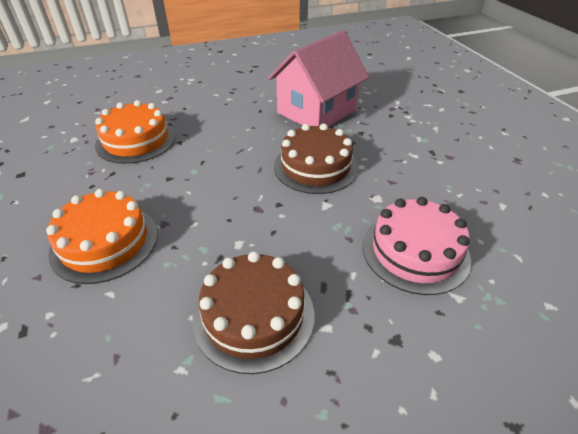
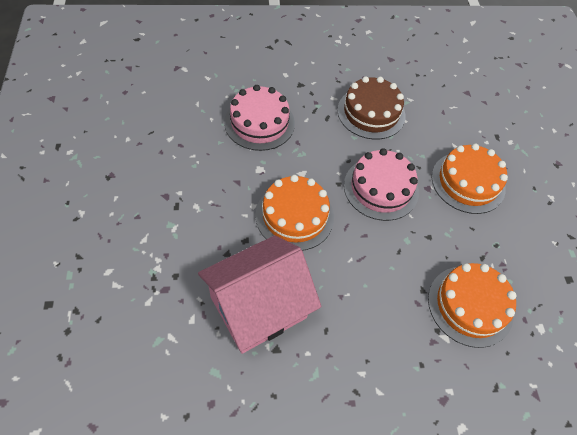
camera: 170 degrees left, 15 degrees up
(226, 210) = (381, 188): none -> pink cake
(315, 166) = (294, 216): brown cake -> orange cake

